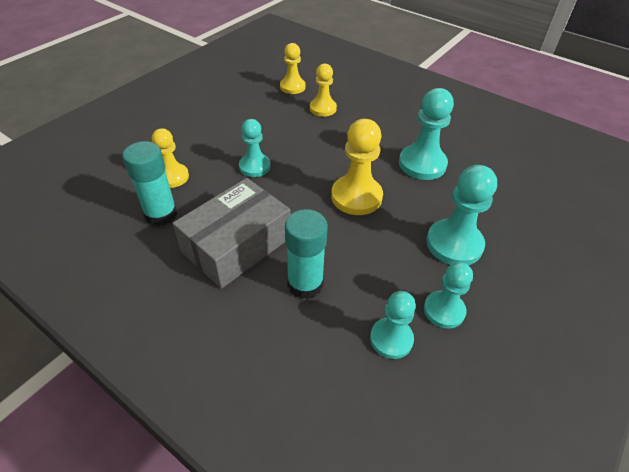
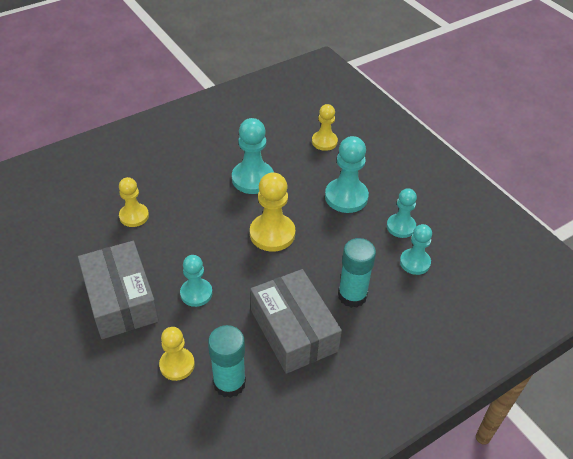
camera: 70 degrees left, 0 degrees up
(229, 128) = (121, 299): none -> grey box
(292, 87) = (79, 228): yellow pawn -> yellow pawn (324, 142)

